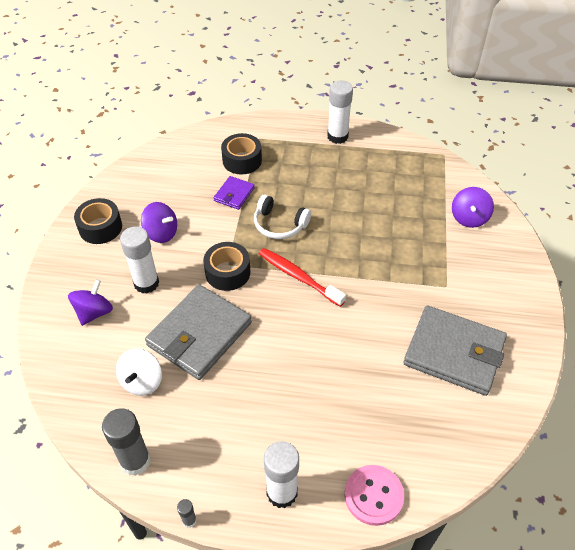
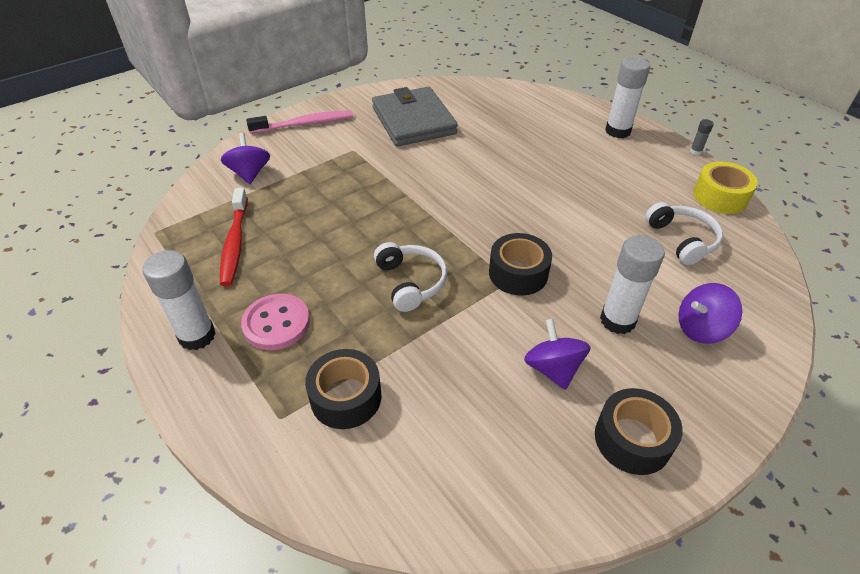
camera: 135 degrees left, 5 degrees down
(135, 461) = (720, 197): grey glue stick -> yellow tape
(142, 381) = (682, 240): white spinning top -> white headphones
(199, 334) = (597, 241): grey wallet -> none
(234, 194) = (414, 354): purple wallet -> none
(298, 277) = (455, 227): red toothbrush -> red toothbrush (235, 243)
(373, 496) = (559, 103): pink button -> pink button (276, 323)
(469, 218) = (250, 174): purple spinning top -> purple spinning top turned 75 degrees counterclockwise
(515, 282) = (305, 124): none -> pink toothbrush

